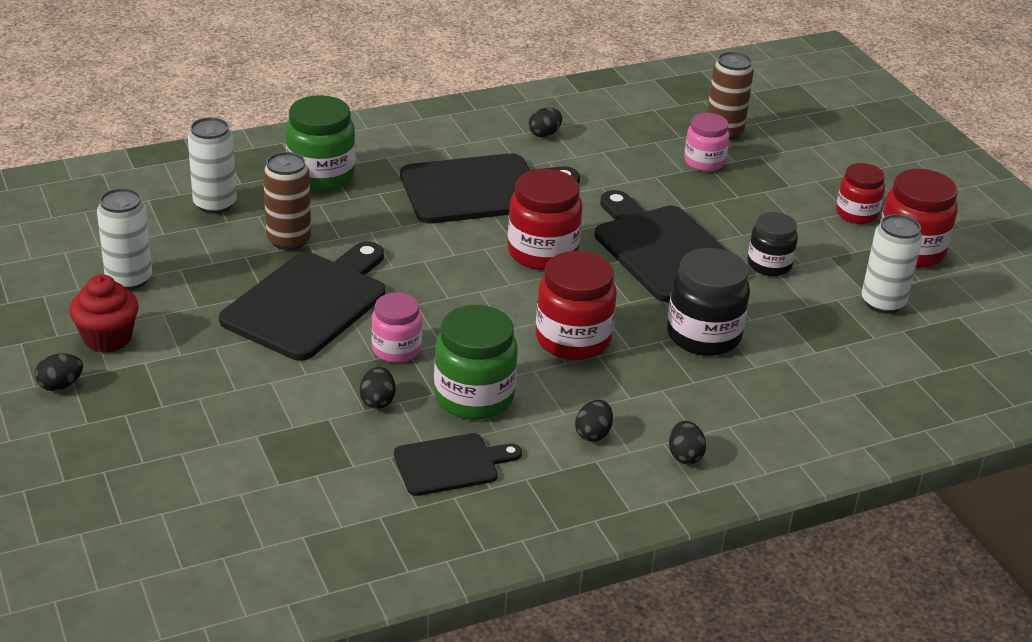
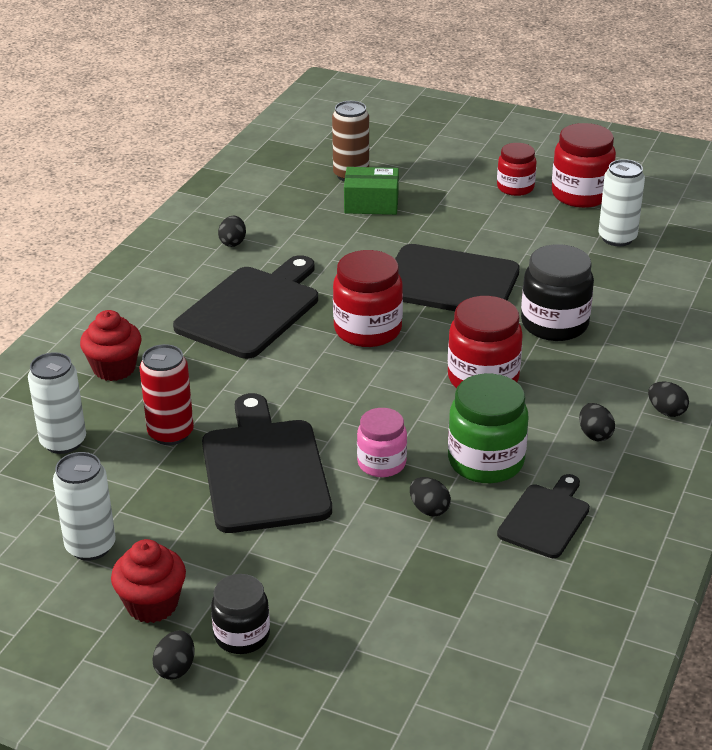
camera: 40 degrees left, 0 degrees up
(289, 240) = (170, 433): brown can -> red can
(321, 176) = (114, 368): green jar -> red cupcake
(704, 162) = (371, 204): pink jar -> green box
(769, 265) = (518, 252): black jar -> black jar (242, 635)

